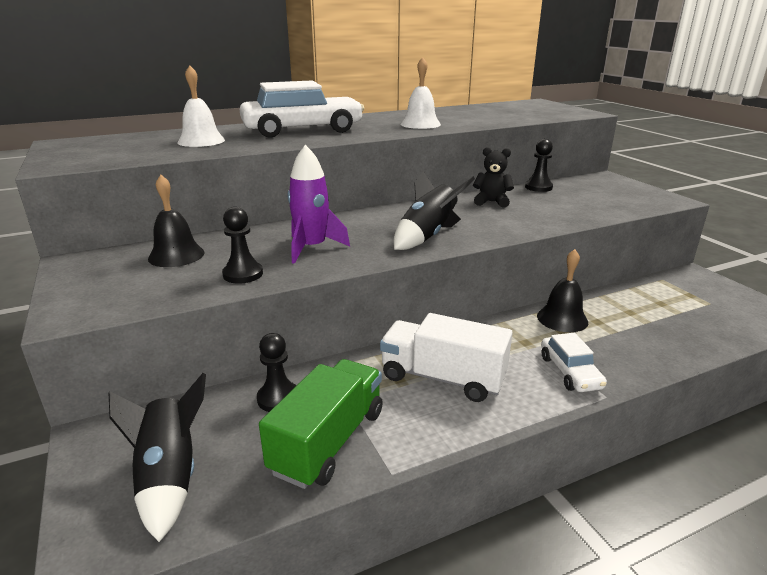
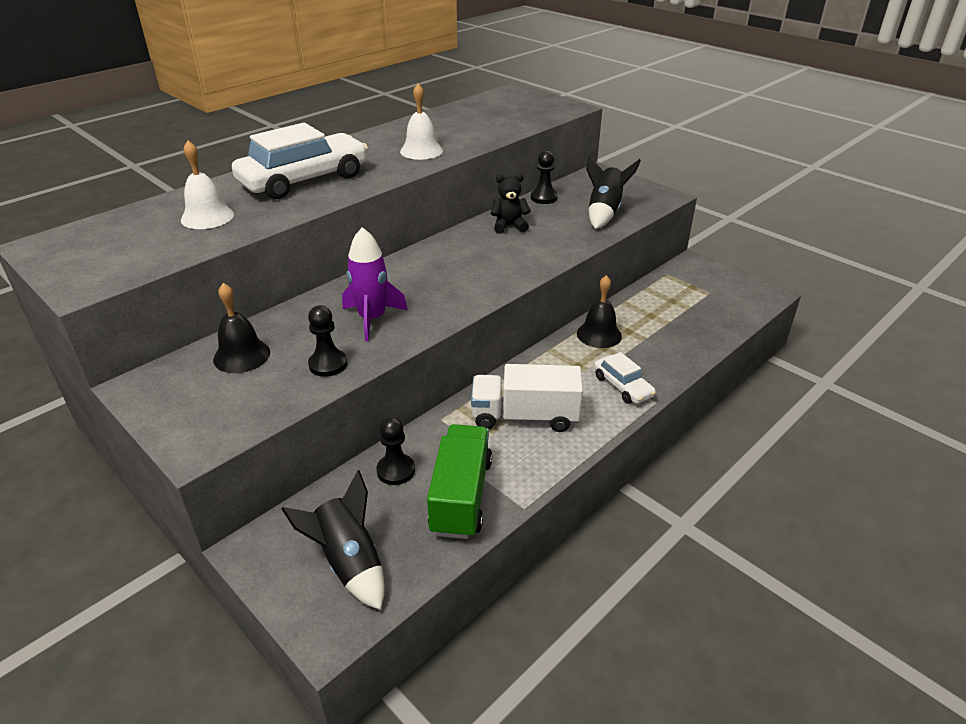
camera: 20 degrees left, 10 degrees up
(427, 237) = (472, 283): black rocket -> black rocket (604, 212)

